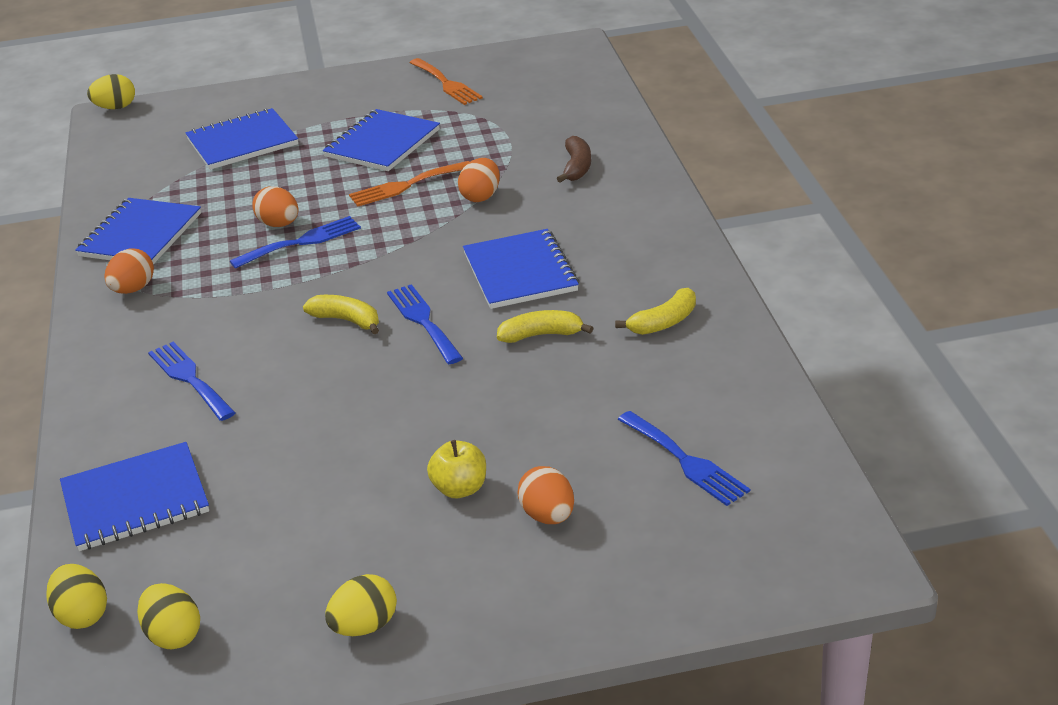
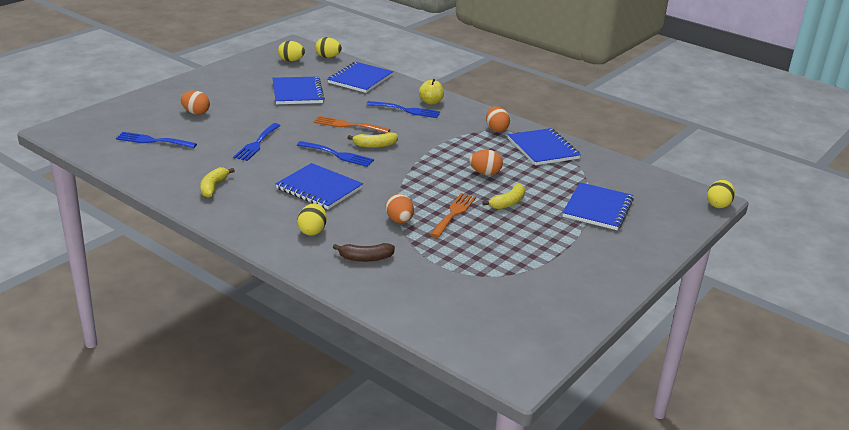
camera: 135 degrees right, 5 degrees down
(302, 242) = (457, 169): blue fork -> blue fork (257, 144)
(364, 626) = (230, 76): yellow egg -> yellow egg (312, 231)
(382, 143) = (514, 234): blue notebook -> blue notebook (297, 92)
(446, 84) = (553, 295): orange fork -> orange fork (348, 125)
(460, 489) = (241, 110): yellow apple -> yellow apple (431, 102)
(541, 335) = (271, 165): yellow banana -> yellow banana (508, 203)
(577, 167) = (365, 258): brown banana -> brown banana turned 60 degrees counterclockwise

